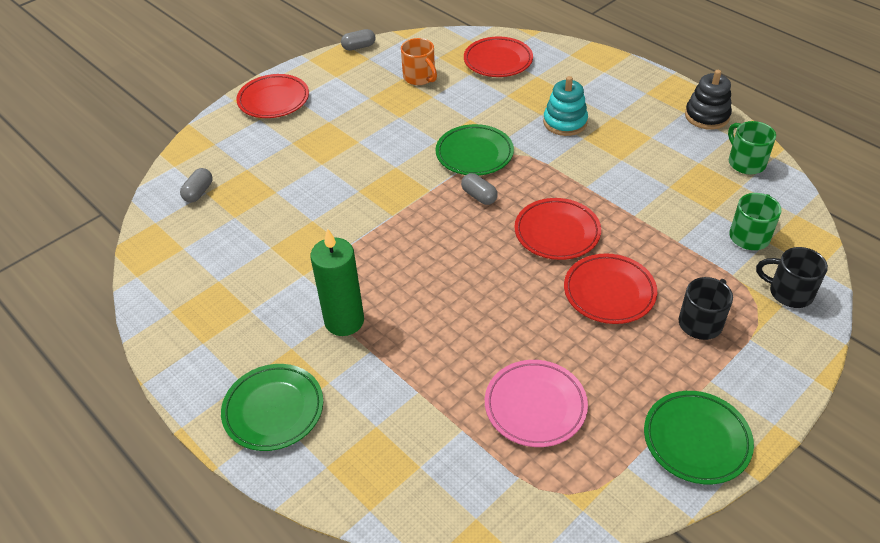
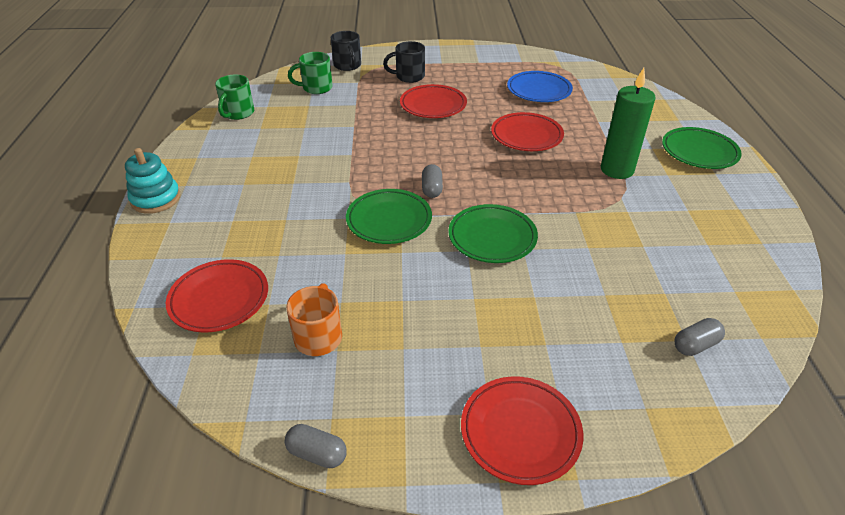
camera: 140 degrees left, 5 degrees down
(535, 406) = (539, 90): pink plate -> blue plate
(557, 232) = (414, 142): red plate -> red plate (526, 136)
(565, 122) = (282, 201): turquoise stacking toy -> turquoise stacking toy (156, 199)
(696, 440) = (479, 54): green plate -> green plate (492, 237)
(707, 116) = (192, 146): black stacking toy -> none

